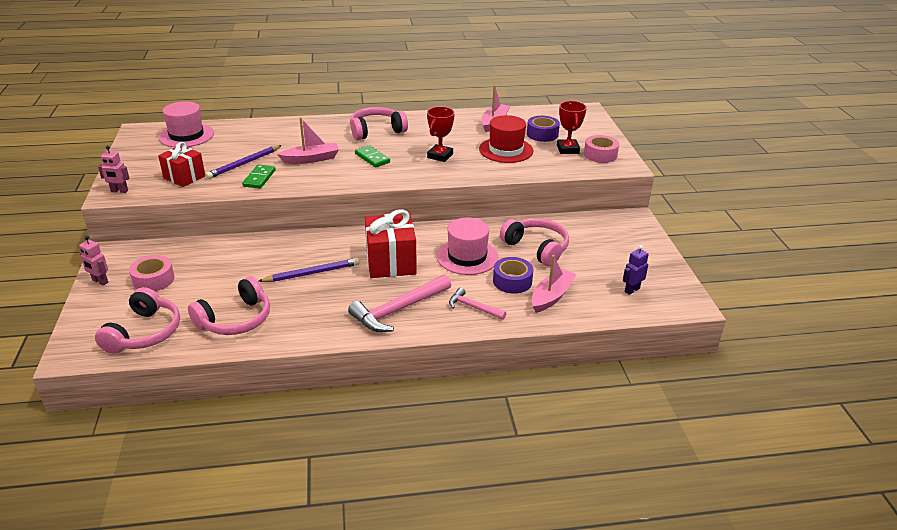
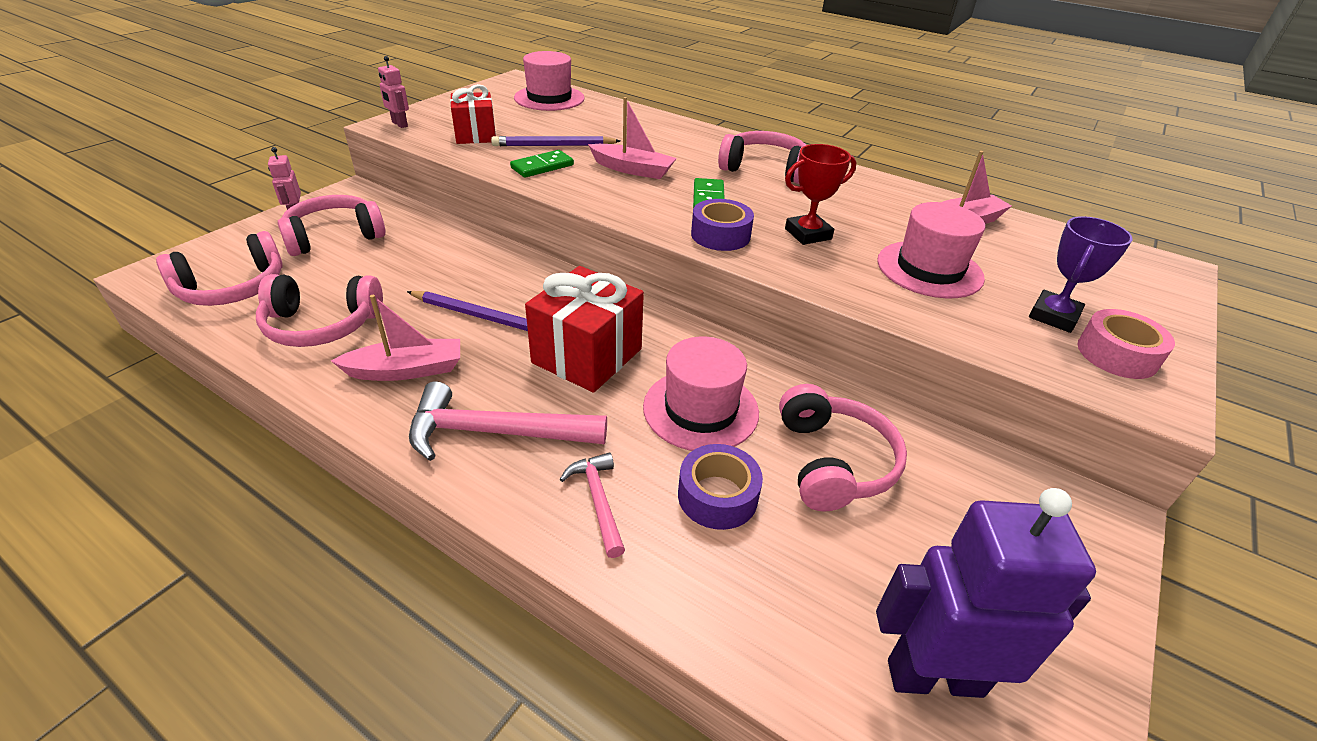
camera: 40 degrees right, 5 degrees up
(153, 280) = (334, 237): pink tape -> pink headphones
(506, 150) = (929, 269): red hat -> pink hat
(542, 134) = (1030, 272): purple tape -> purple tape (720, 235)
(551, 296) = (750, 572): pink boat -> pink boat (406, 370)
(567, 149) = (1053, 316): red trophy -> purple trophy
(631, 290) = (934, 676): purple robot -> purple robot, size x2.13

